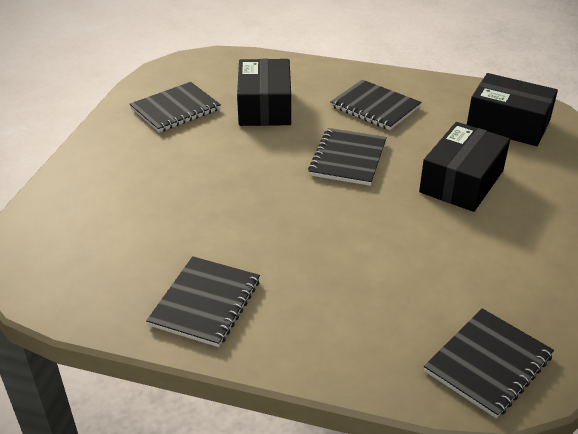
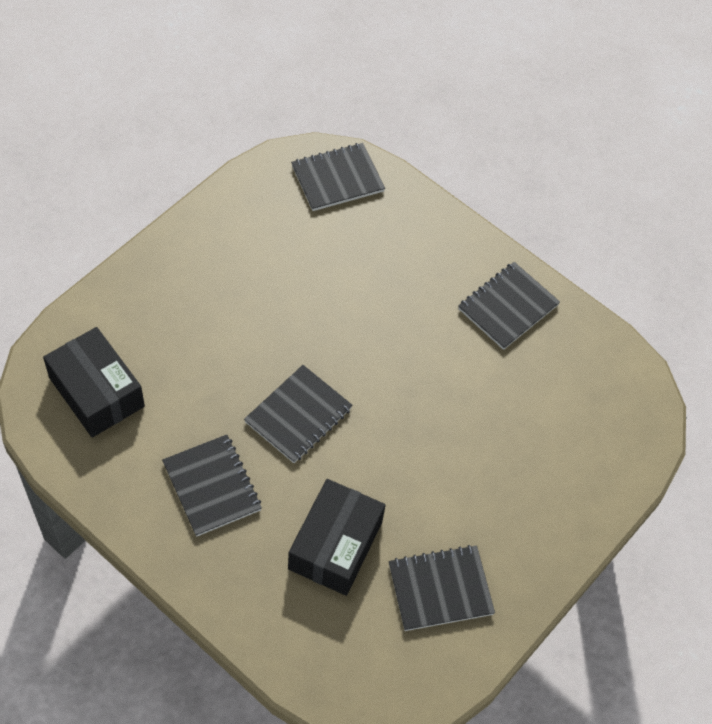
camera: 160 degrees left, 20 degrees up
(461, 181) = (215, 337): black box -> none

